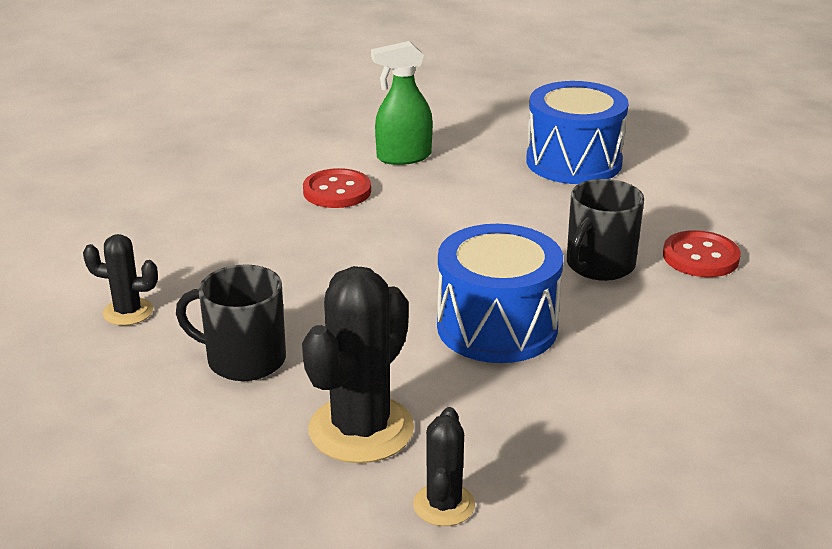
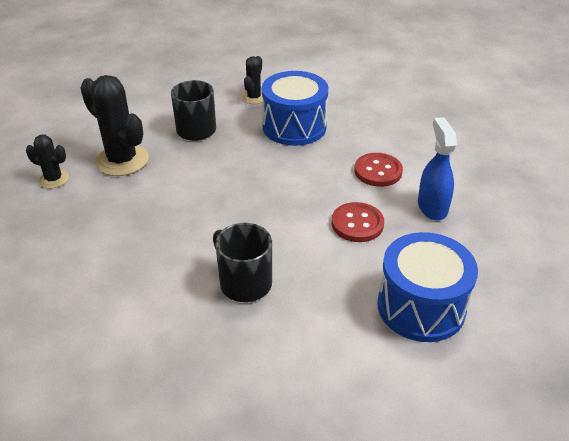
camera: 100 degrees right, 10 degrees up
(403, 157) = (432, 207): green spray bottle -> blue spray bottle
(497, 327) = (188, 219): blue drum -> blue drum (294, 127)
(700, 257) = (238, 348): red button -> red button (357, 224)

